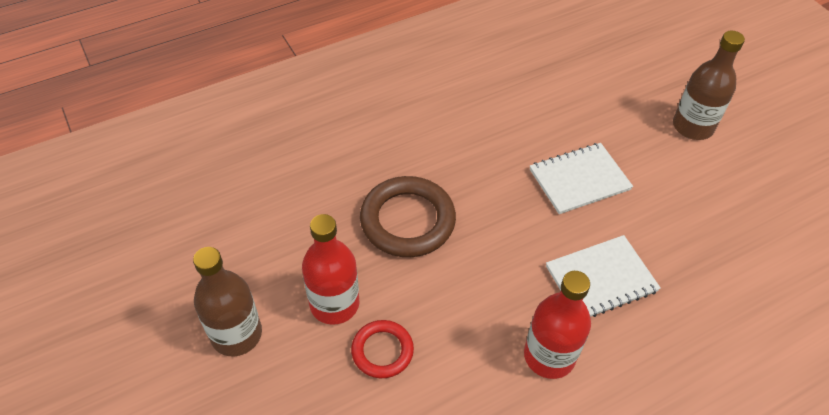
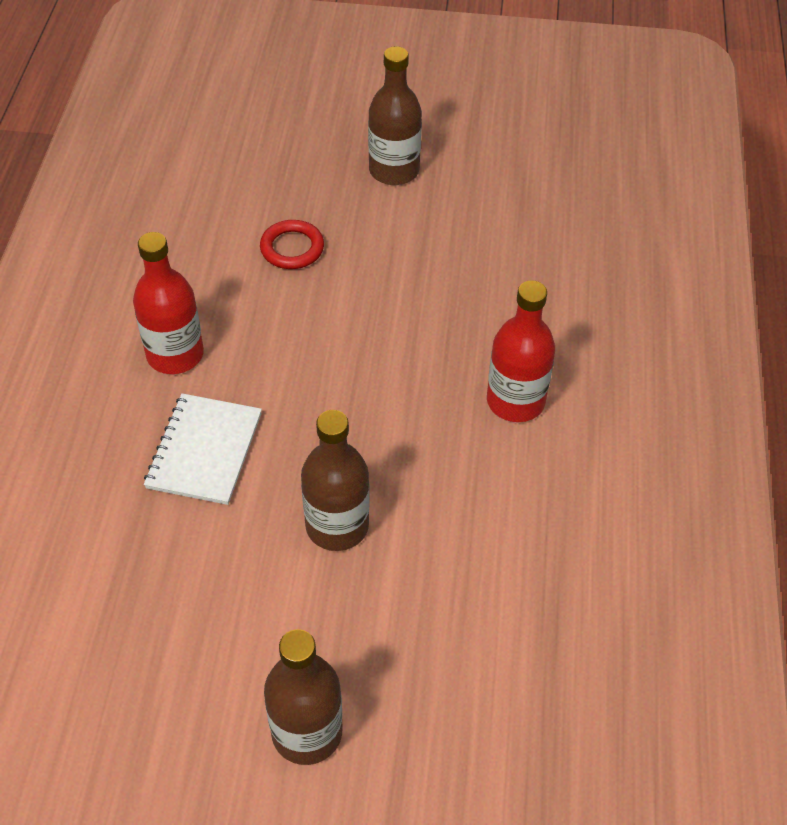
camera: 125 degrees right, 0 degrees up
(334, 304) = (367, 240): red bottle -> red bottle (515, 401)
(407, 220) = (414, 337): brown ring -> none
(579, 179) = (337, 526): white notebook -> brown bottle

